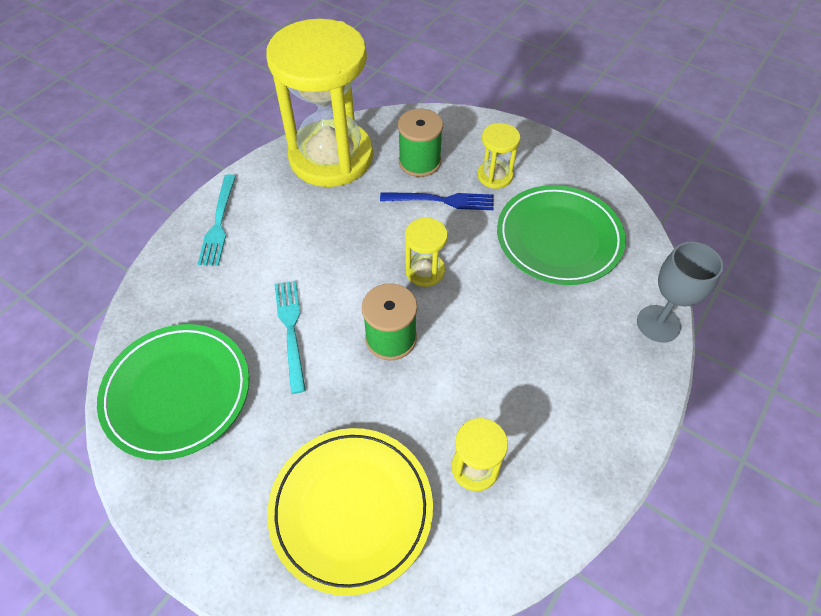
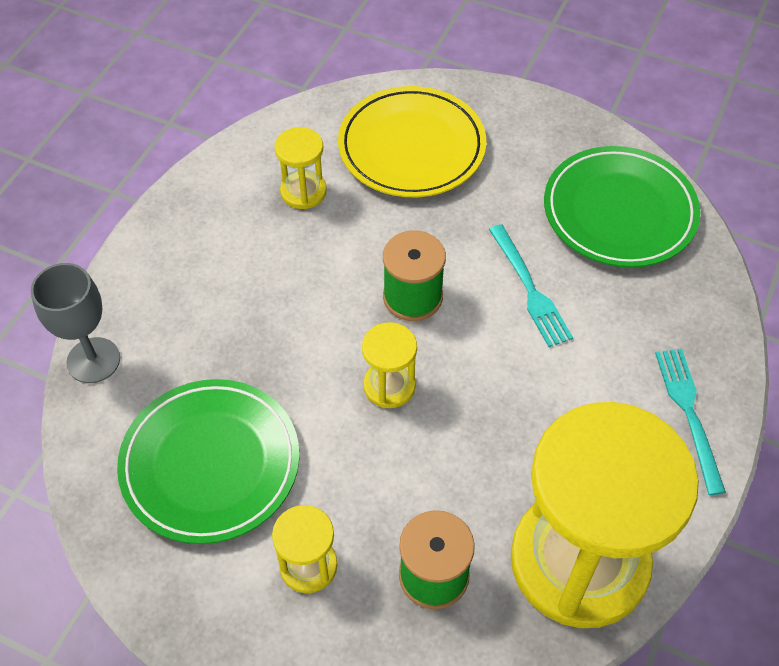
camera: 170 degrees right, 0 degrees up
(442, 200) = (385, 503): blue fork -> none

